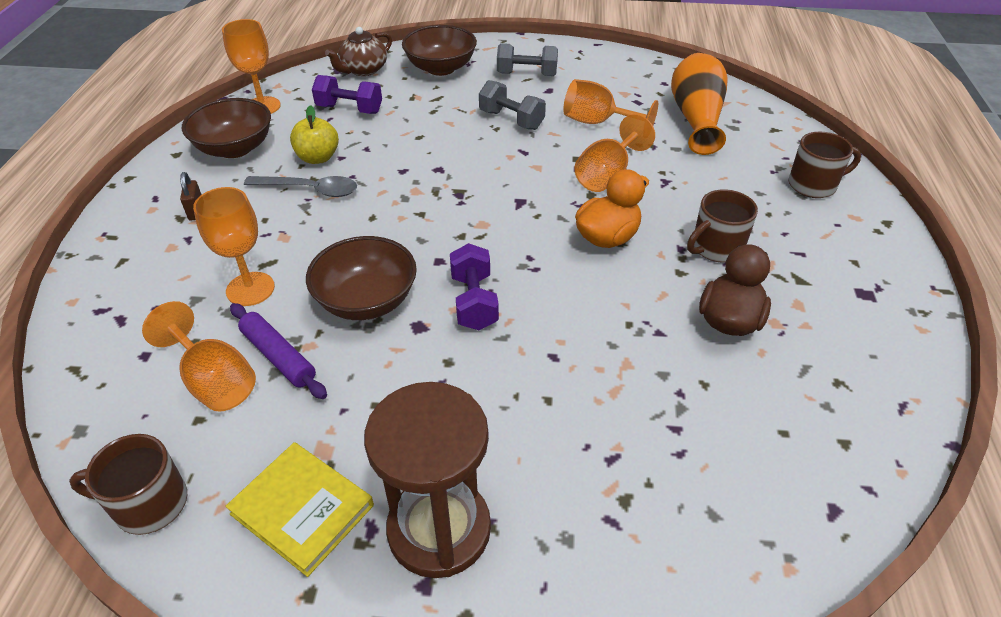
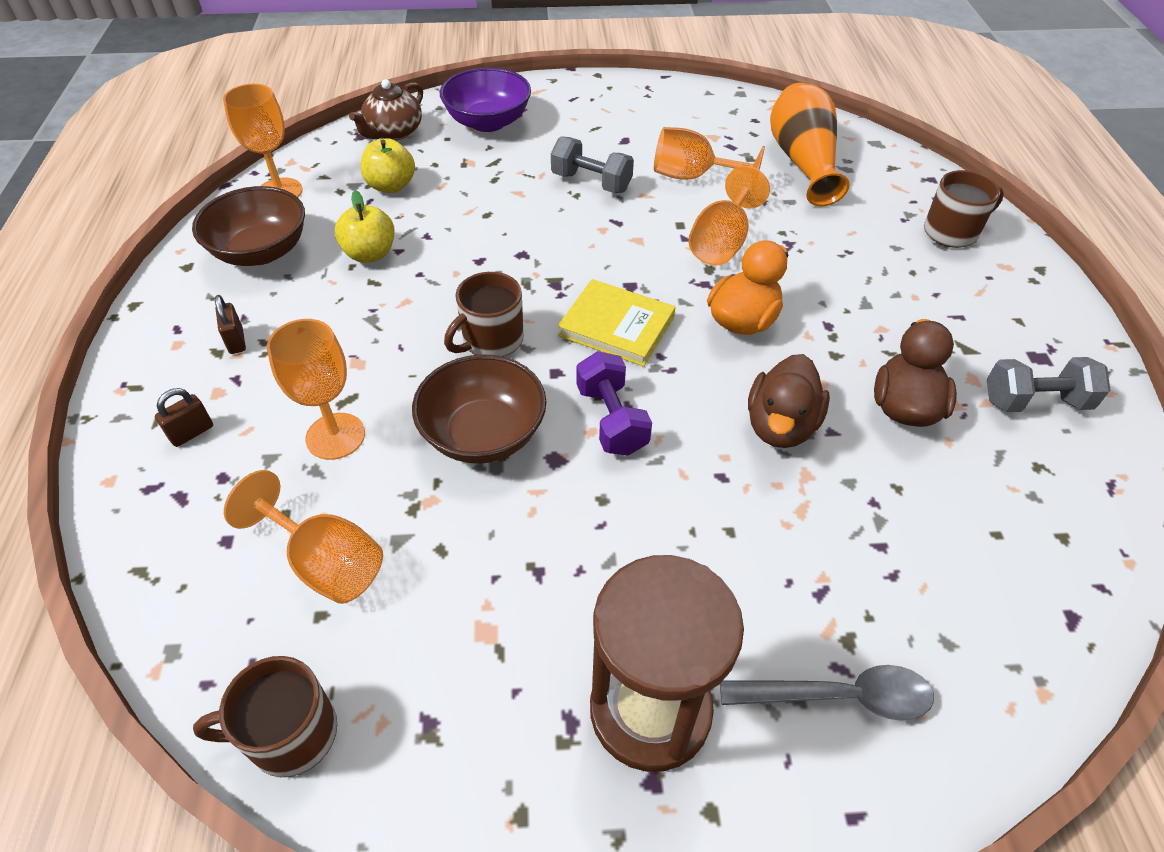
camera: 10 degrees left, 5 degrees up
(143, 274) = (191, 432): none -> brown padlock
(278, 356) = (396, 520): purple rolling pin -> none
(302, 509) = (482, 711): yellow book -> yellow book (616, 326)
(310, 190) = (372, 297): grey spoon -> grey spoon (839, 697)
(349, 109) = (391, 186): purple dumbbell -> yellow apple
(441, 68) = (488, 122): brown bowl -> purple bowl
(527, 74) = (593, 122): grey dumbbell -> grey dumbbell (1035, 402)
(615, 323) = (780, 426): none -> brown duck
(716, 248) = (866, 320): brown mug -> brown mug (491, 340)

